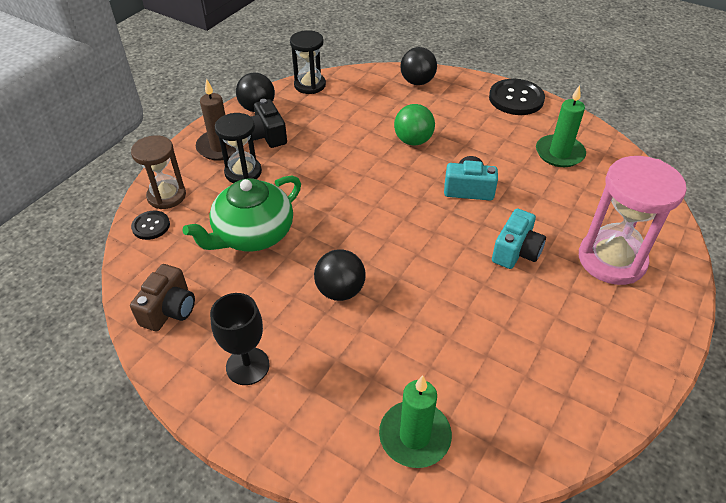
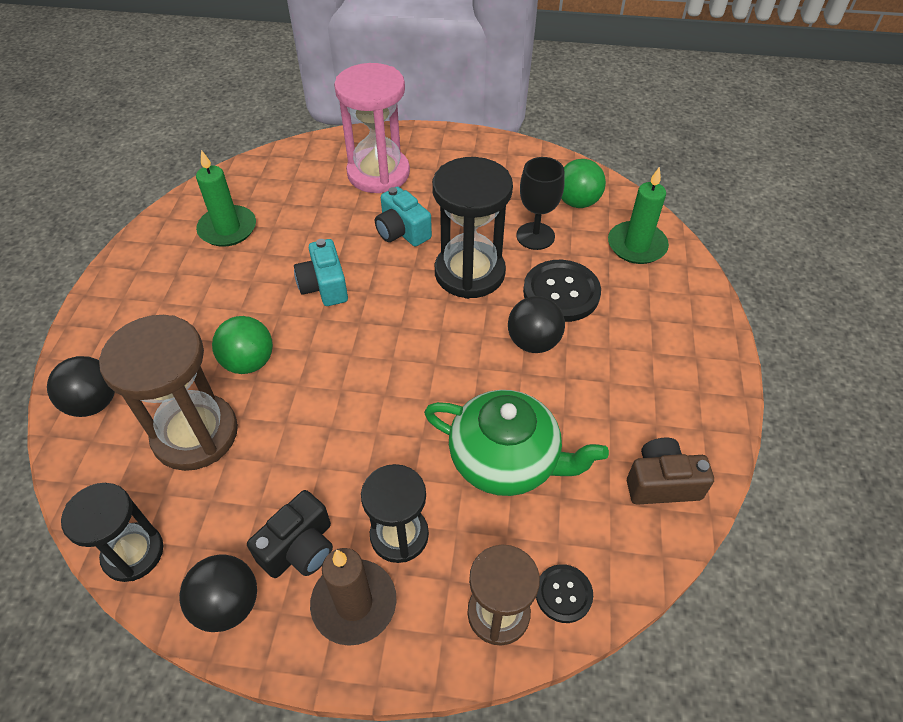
camera: 115 degrees left, 5 degrees up
(247, 366) = (666, 376): black goblet -> black goblet (535, 236)
(369, 112) = (195, 434): none -> brown hourglass
(441, 279) = (469, 273): none -> black hourglass
(509, 414) = (577, 202): none -> green ball
(516, 99) = (118, 285): black button -> black button (561, 292)
(516, 251) = (402, 231): turquoise camera -> turquoise camera turned 135 degrees counterclockwise

